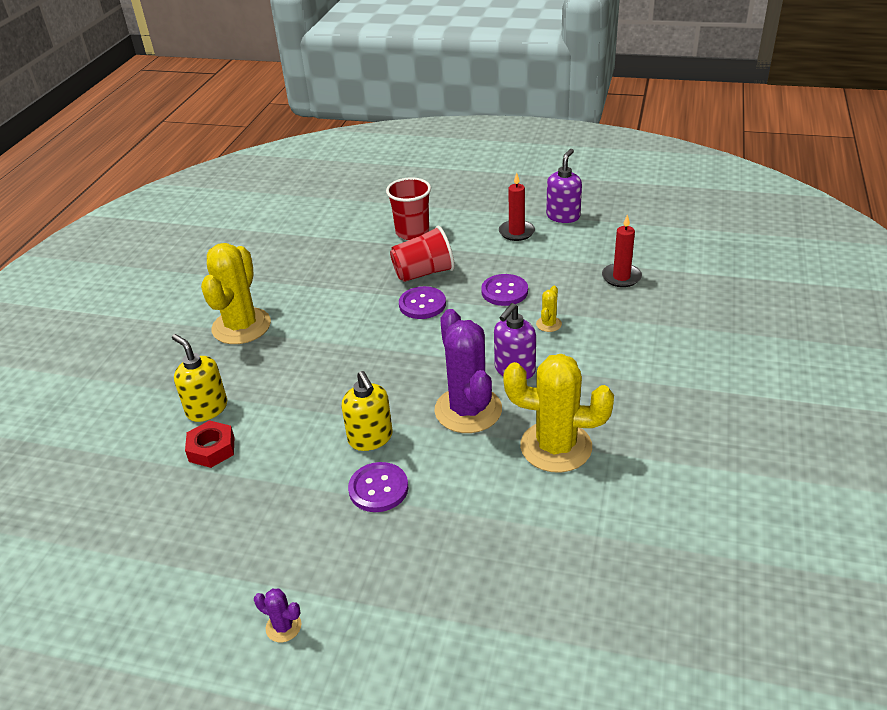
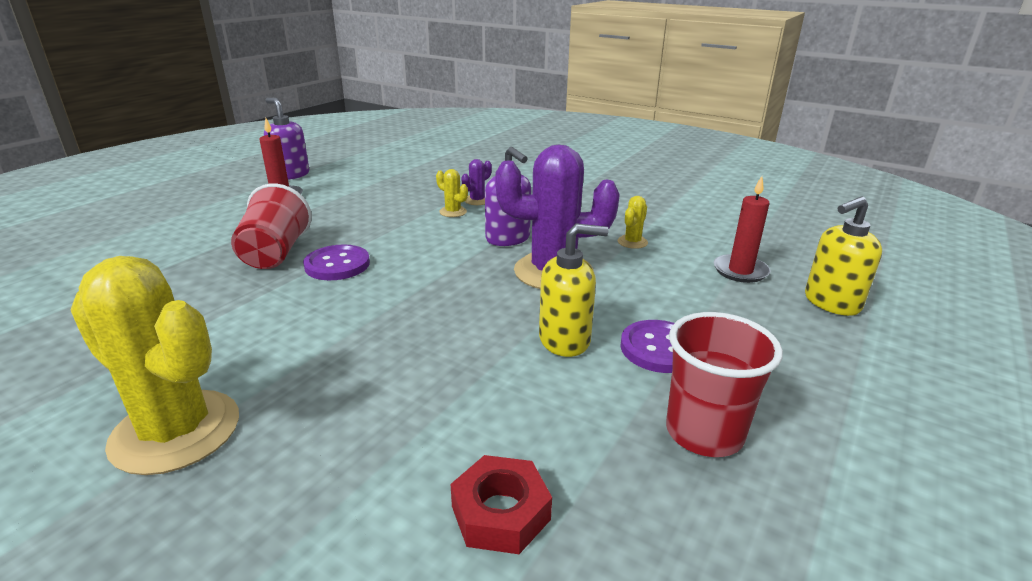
camera: 75 degrees left, 10 degrees down
(207, 409) = (379, 509): yellow soap dispenser -> yellow soap dispenser (831, 303)
(283, 627) = (909, 467): purple cactus -> purple cactus (477, 200)
(412, 232) = (176, 246): red cup -> red cup (704, 433)
(504, 291) = (375, 220): purple button -> none
(556, 447) = (632, 242): yellow cactus -> yellow cactus, size x0.42
(621, 277) = (419, 174): red candle -> red candle (740, 271)

